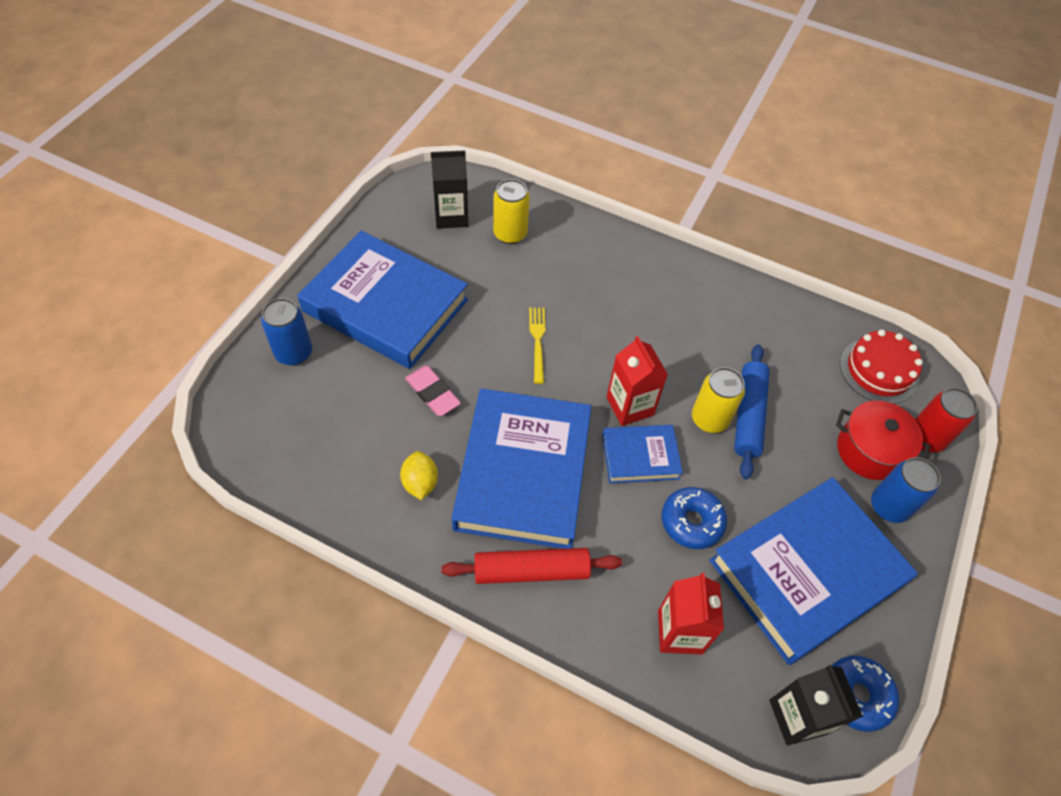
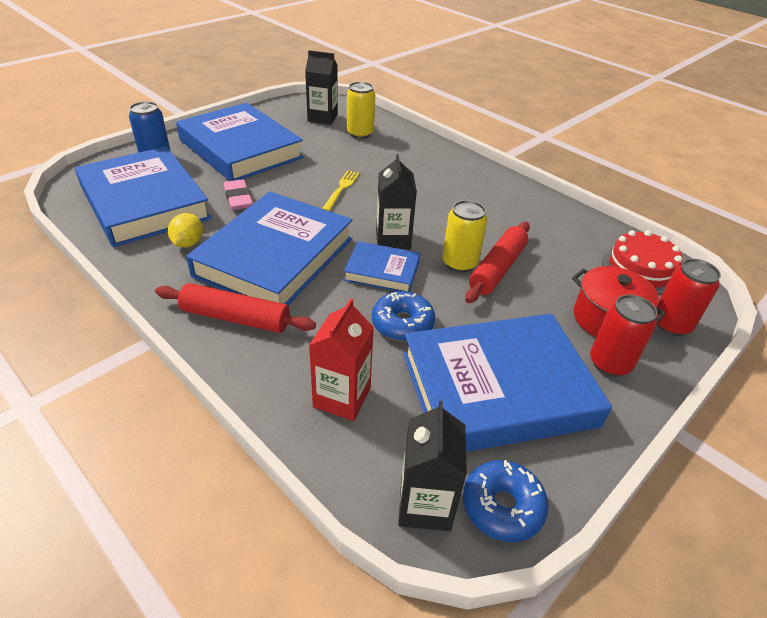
camera: 20 degrees right, 15 degrees down
(330, 435) = (144, 202): none -> blue book
(630, 406) = (393, 240): red carton -> black carton
(748, 415) = (497, 269): blue rolling pin -> red rolling pin
(888, 506) = (610, 363): blue can -> red can

